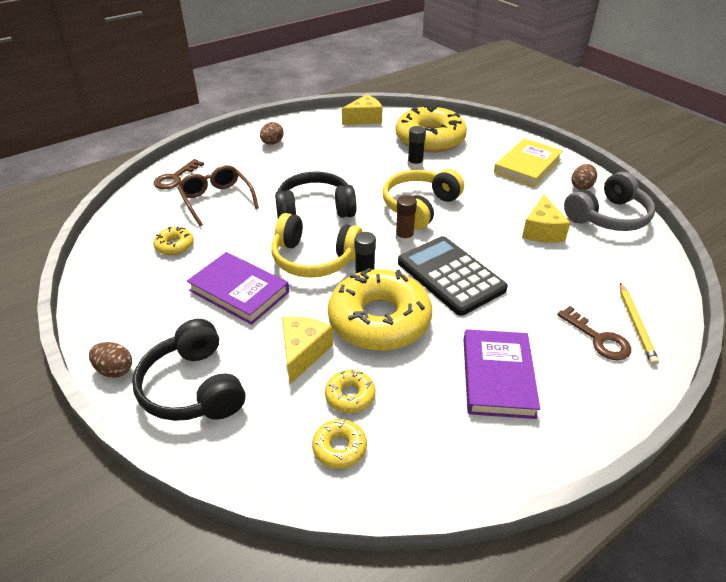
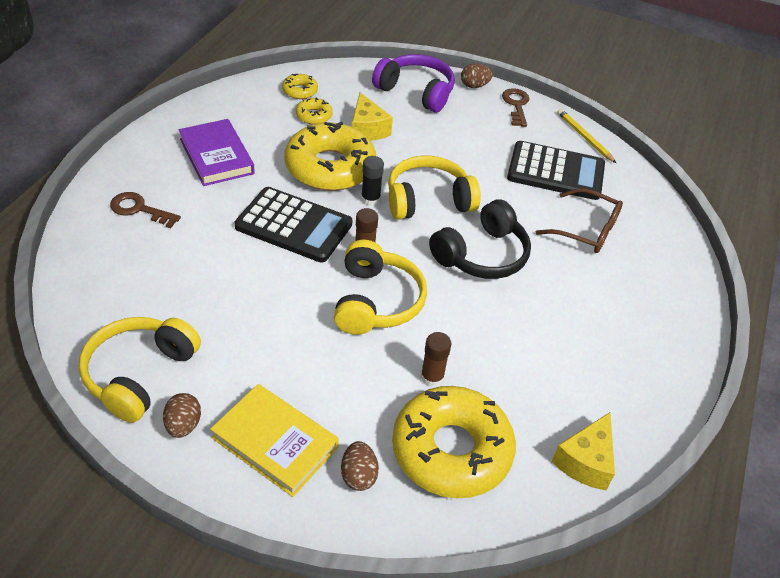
camera: 145 degrees right, 5 degrees up
(174, 246) = (555, 172): yellow donut -> black calculator
(175, 178) = (663, 242): brown key -> brown key (516, 105)
(193, 387) = (416, 92): black headphones -> purple headphones
(239, 291) = (458, 154): purple book -> none
(272, 143) = (641, 342): brown egg -> brown egg (358, 475)
(415, 164) = (432, 377): black glue stick -> brown glue stick
(527, 166) = (275, 442): yellow book -> yellow book turned 60 degrees counterclockwise
(542, 231) = (219, 317): yellow cheese -> none
(608, 217) = (139, 374): grey headphones -> yellow headphones
(635, 325) = (105, 233): yellow pencil -> yellow pencil (584, 137)

